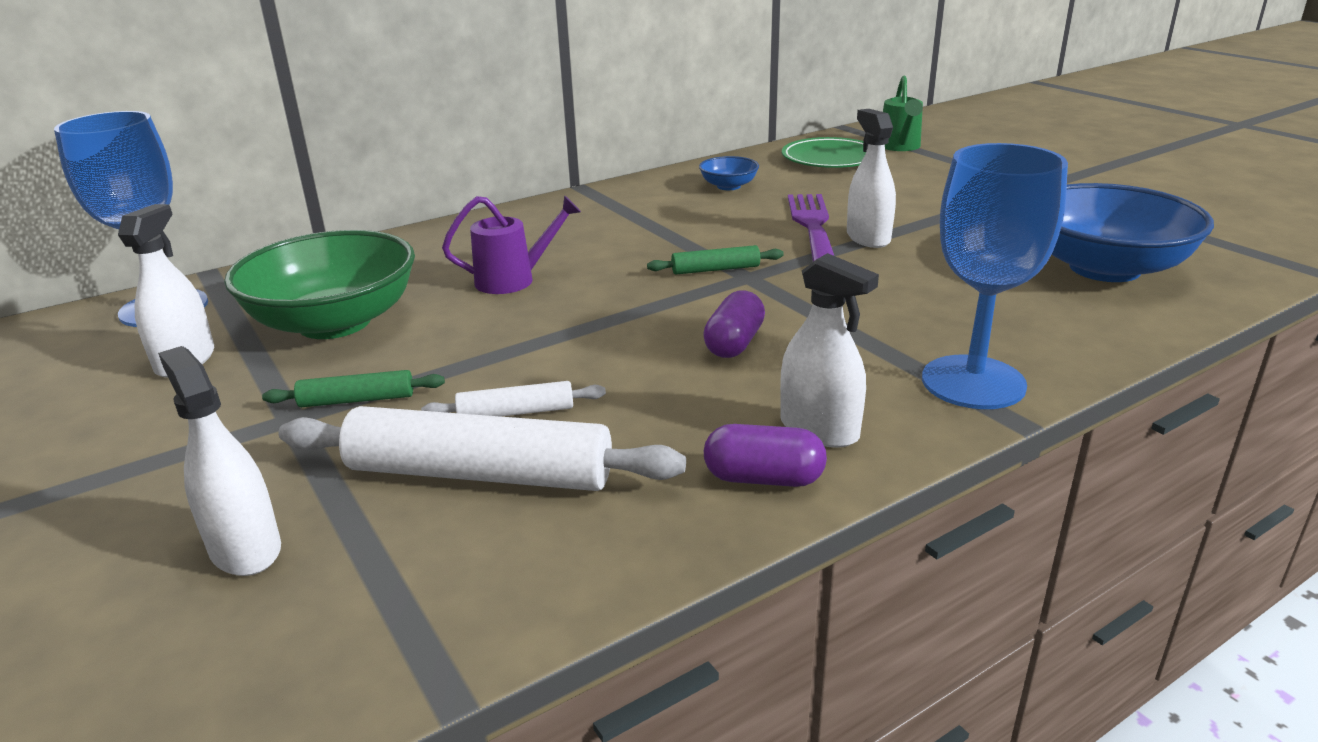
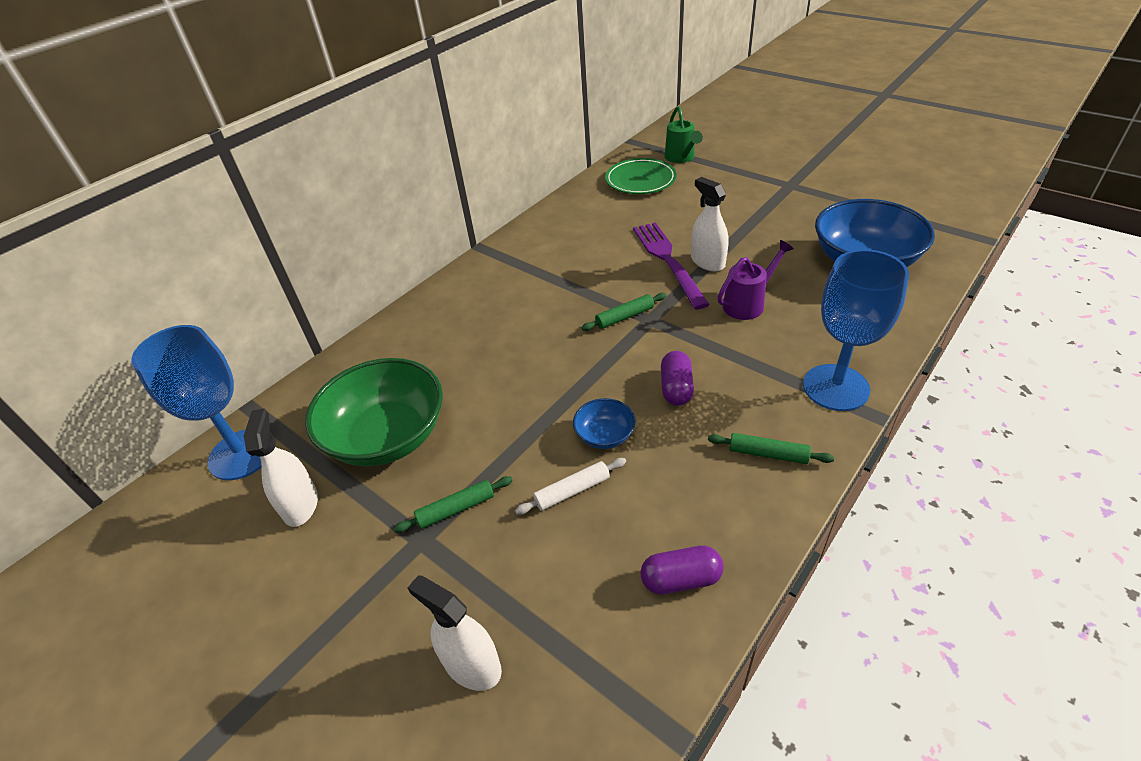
camera: 15 degrees left, 15 degrees up
(480, 474) = (583, 553): white rolling pin -> none
(514, 280) = (491, 360): purple watering can -> purple watering can (748, 303)
(728, 186) = (586, 225): blue bowl -> blue bowl (604, 435)
(763, 478) = (757, 506): purple capsule -> purple capsule (681, 579)
(819, 429) = (768, 454): white spray bottle -> green rolling pin

